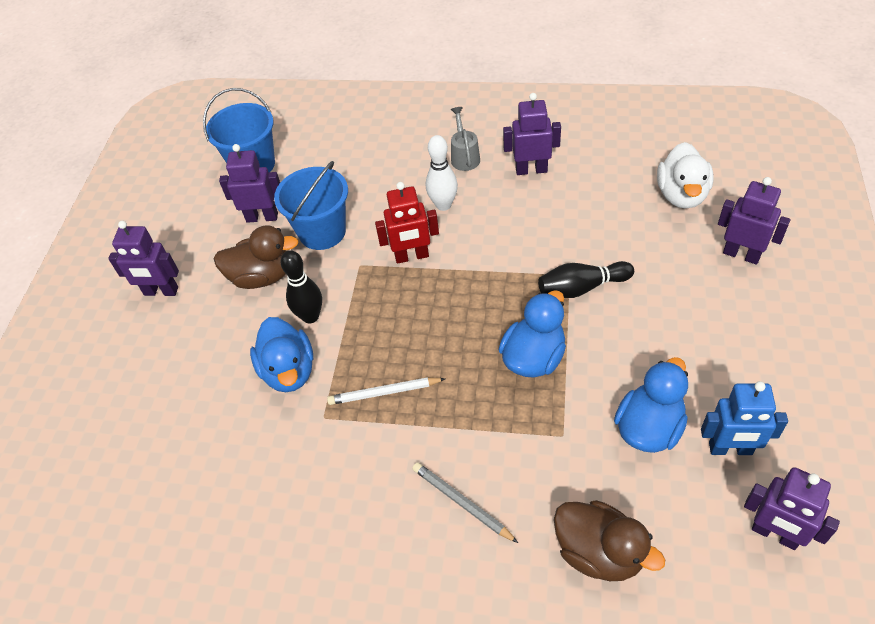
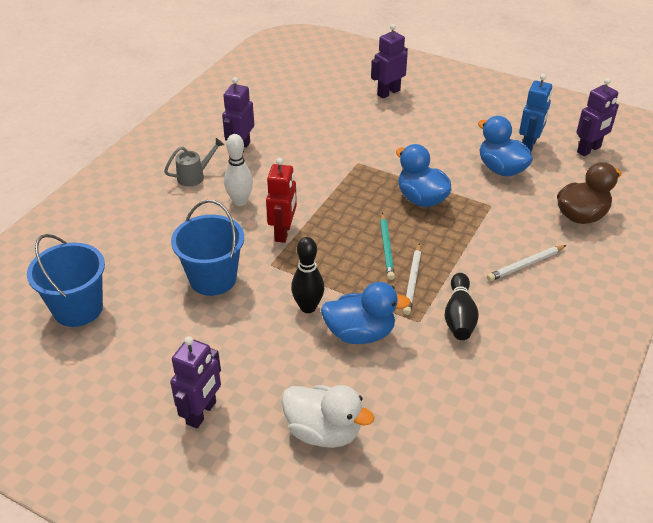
camera: 75 degrees left, 10 degrees down
(262, 217) = (159, 316): purple robot -> none
(262, 276) = (238, 330): brown duck -> none
(427, 351) = (386, 248): none -> turquoise pencil
(462, 502) = (525, 265): grey pencil -> white pencil
(464, 156) = (195, 176): grey watering can -> grey watering can turned 135 degrees clockwise
(582, 288) = (373, 160): black bowling pin -> black bowling pin (459, 316)
(681, 195) = (321, 96): white duck -> white duck (323, 431)

